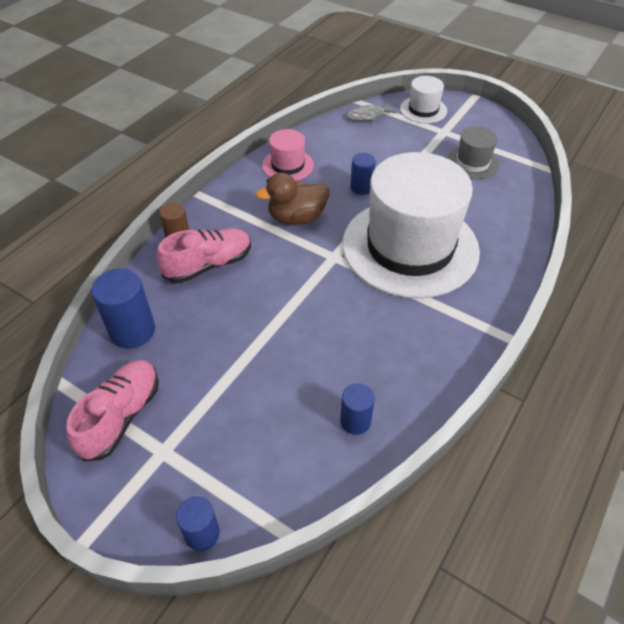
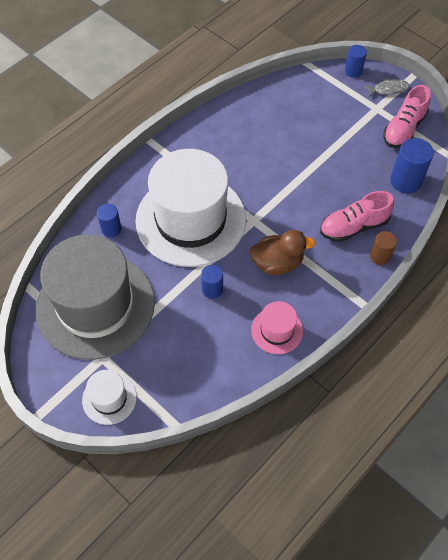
camera: 170 degrees left, 10 degrees up
(355, 421) = (265, 108): blue cylinder -> blue cylinder (111, 229)
(368, 116) = (175, 398): grey fish -> grey fish (388, 89)
(472, 163) = (95, 305): grey hat -> grey hat, size x2.33

